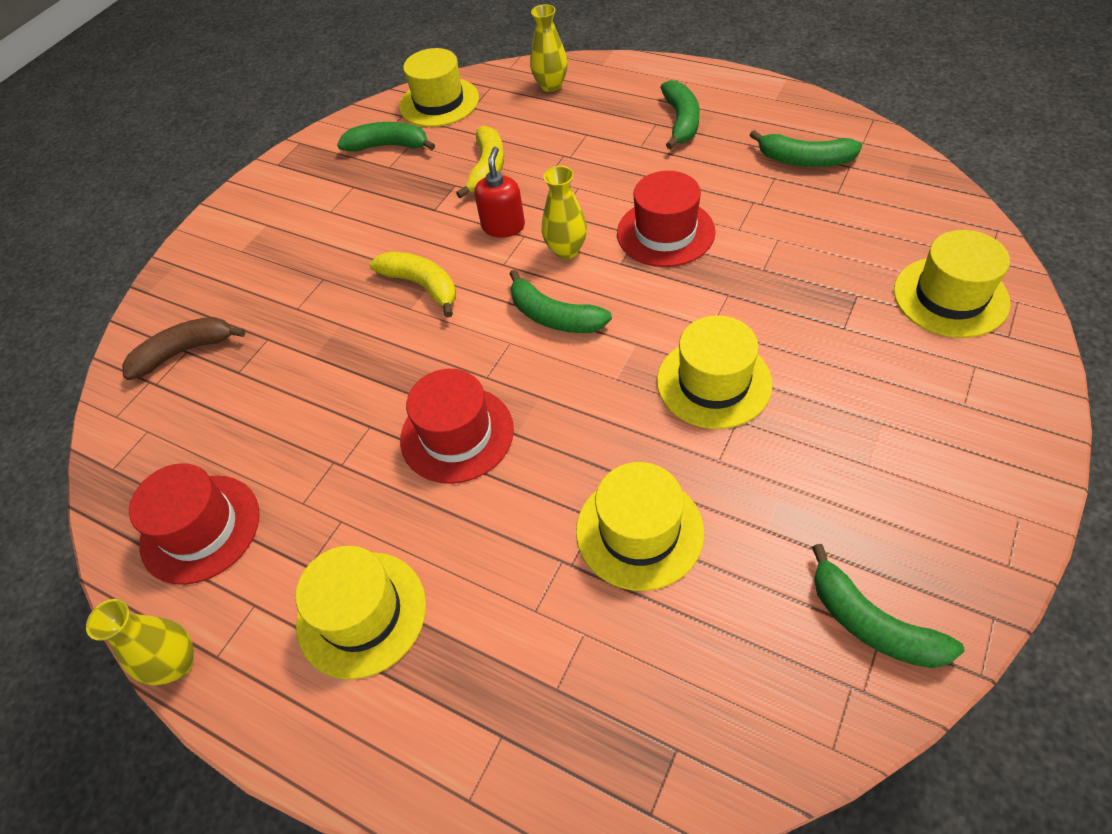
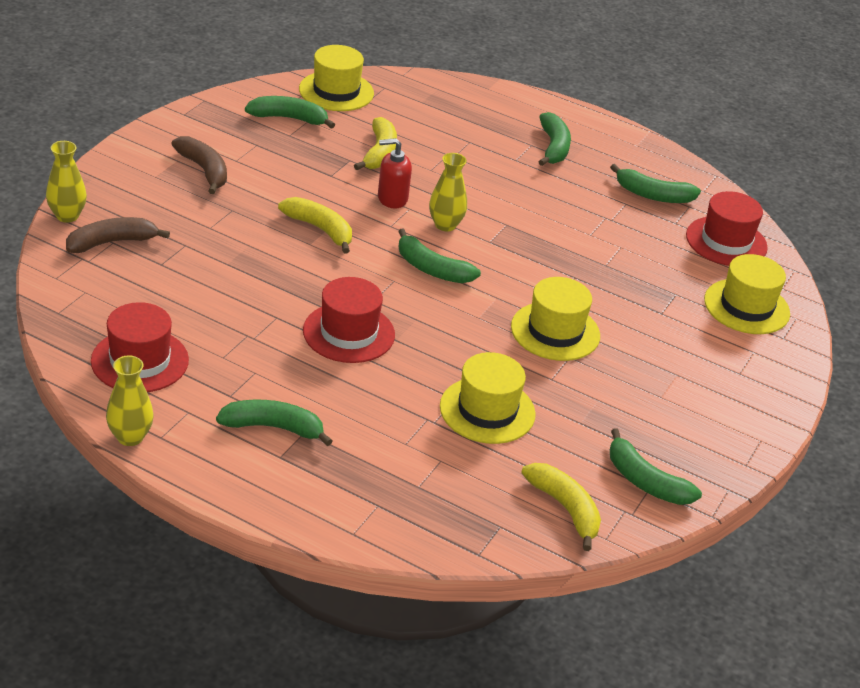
camera: 10 degrees left, 15 degrees down
(294, 232) = (204, 170): none -> brown banana
(361, 613) = (273, 428): yellow hat -> green banana
(503, 226) = (392, 198): red soap dispenser -> red soap dispenser turned 105 degrees counterclockwise
(551, 86) = (440, 97): yellow vase -> yellow vase (67, 216)
(665, 232) = (530, 226): red hat -> red hat (726, 241)
(765, 698) = (565, 509): none -> yellow banana

